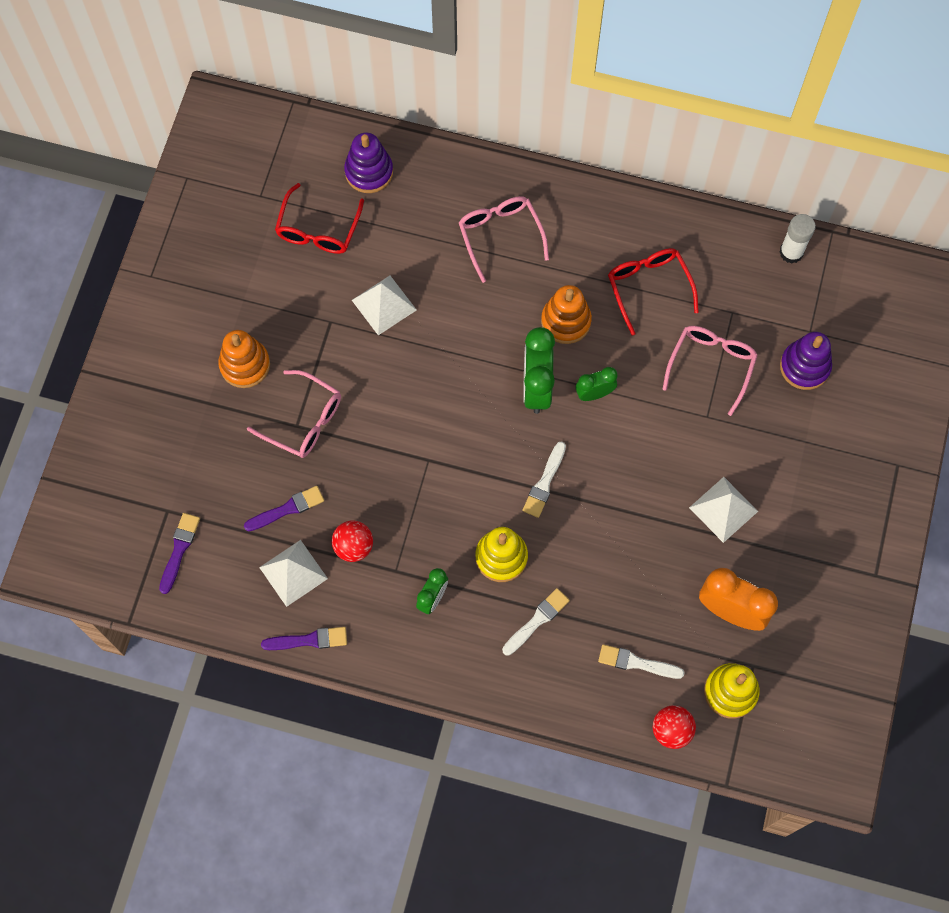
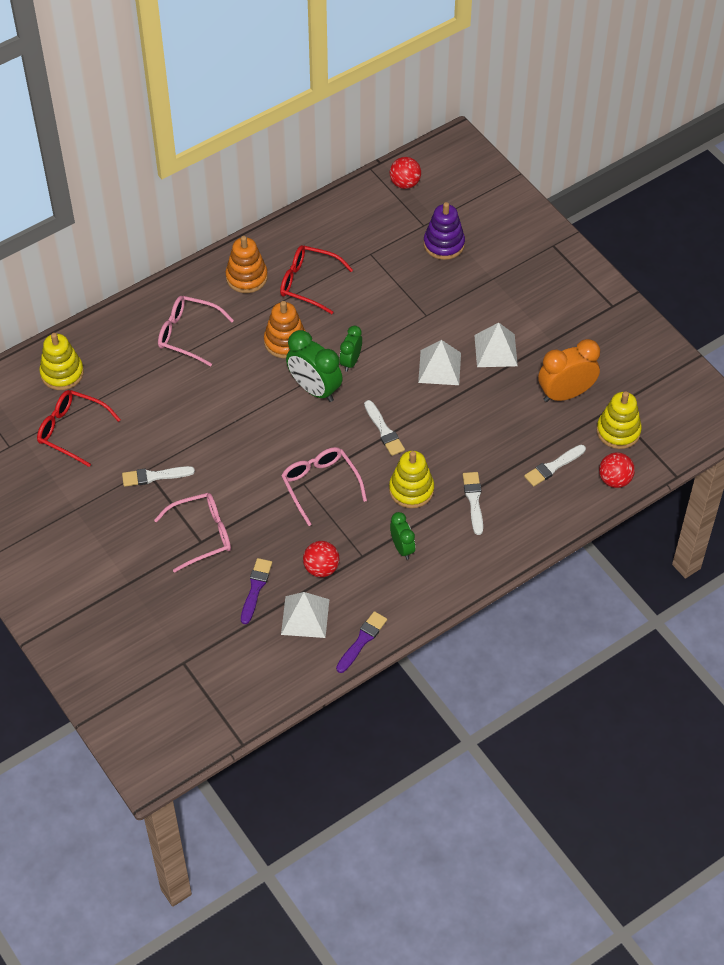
camera: 50 degrees left, 15 degrees down
(179, 550) = (219, 675): purple brush -> none
(245, 365) = (124, 541): orange stacking toy -> orange stacking toy (246, 277)
(318, 229) = (72, 430): red glasses -> red glasses turned 150 degrees clockwise
(329, 333) = (154, 476): none -> white brush
(369, 172) = (62, 373): purple stacking toy -> yellow stacking toy
(384, 305) = (167, 431): white pyramid -> white pyramid (439, 367)
(711, 365) = (394, 289): pink glasses -> pink glasses (320, 485)
(791, 252) = (362, 197): white glue stick -> none
(844, 276) = (405, 183): none -> red ball

